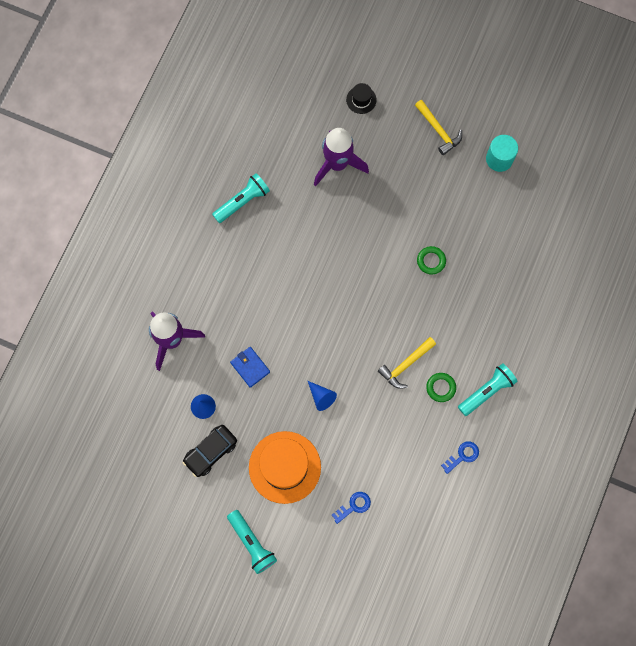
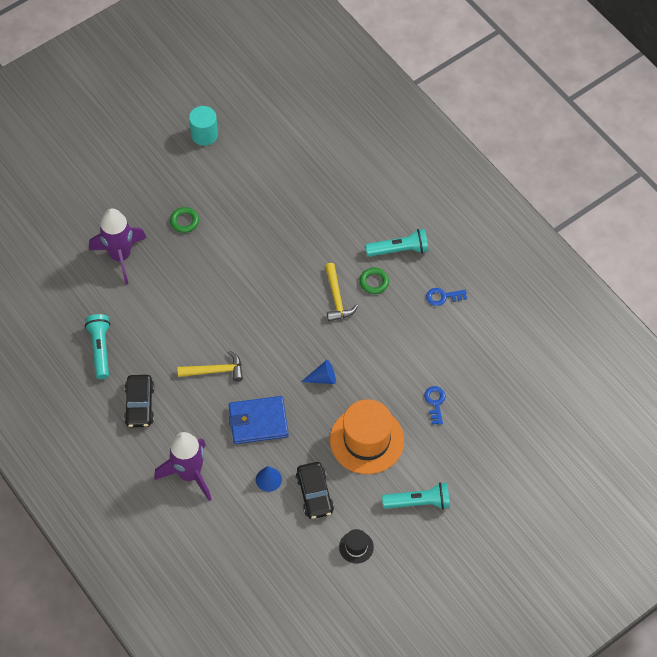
camera: 60 degrees left, 15 degrees down
(210, 263) = (139, 405): none -> black car
(250, 367) = (258, 422): blue wallet -> blue wallet, size x1.61
(361, 100) = (75, 208): black hat -> black hat (356, 547)
(431, 261) = (258, 231): green ring -> green ring (184, 221)
(438, 130) = (147, 165): yellow hammer -> yellow hammer (215, 370)
(462, 456) = (443, 297): blue key -> blue key turned 90 degrees counterclockwise
(487, 391) = (399, 250): turquoise flashlight -> turquoise flashlight turned 90 degrees clockwise

